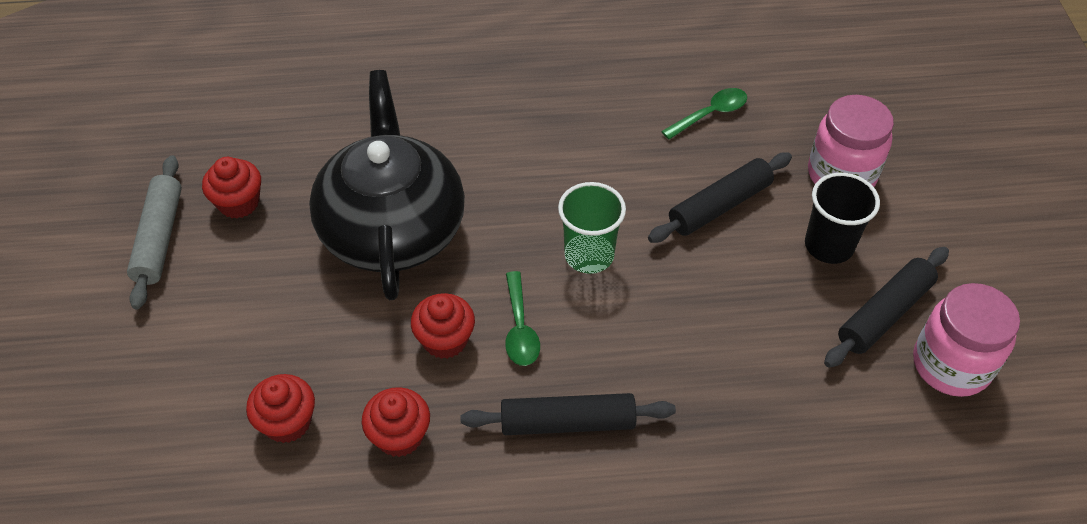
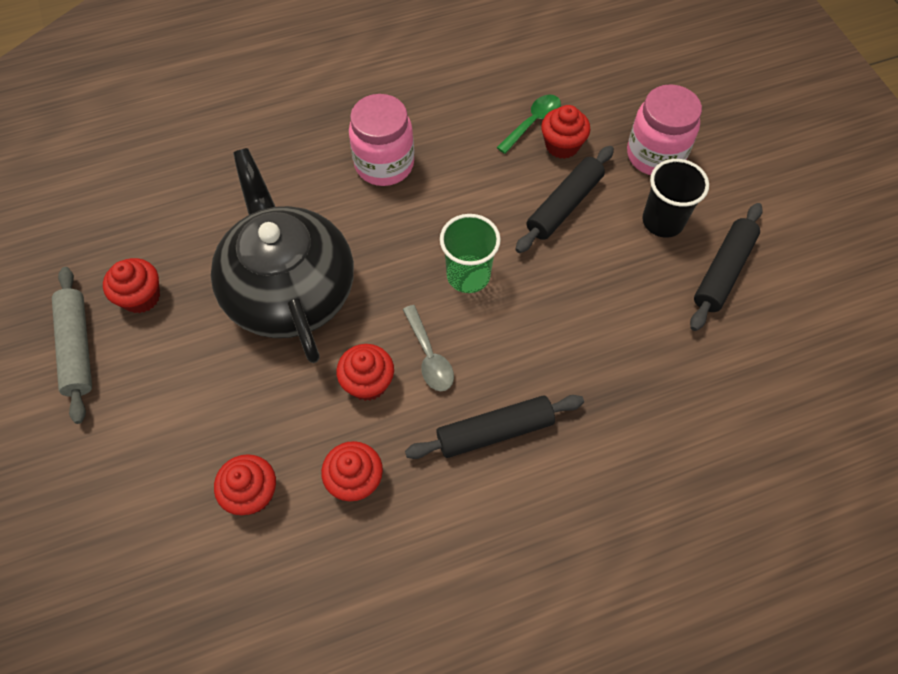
camera: 15 degrees left, 10 degrees up
(520, 328) = (429, 356): green spoon -> grey spoon
(736, 144) = (562, 145): none -> red cupcake
(951, 365) = (786, 303): pink jar -> pink jar (384, 164)

